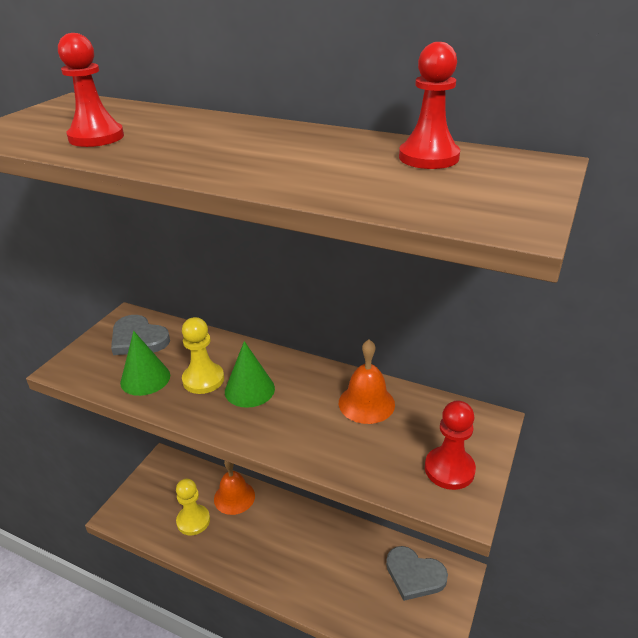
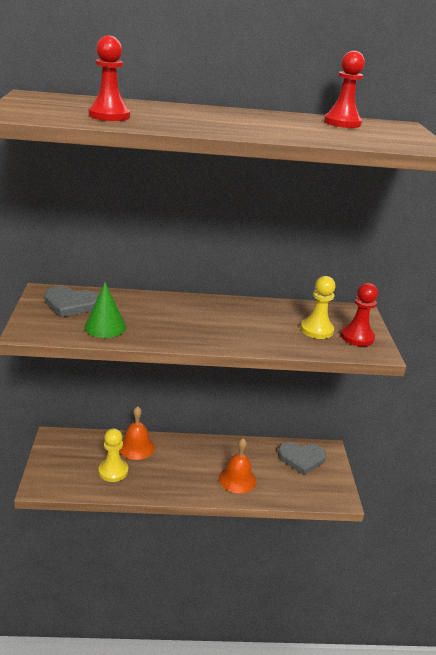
camera: 30 degrees left, 5 degrees down
(203, 379) = (152, 320): yellow pawn -> yellow pawn (316, 330)
(249, 389) = (193, 320): green cone -> none
(366, 403) = (279, 314): orange bell -> orange bell (237, 479)

